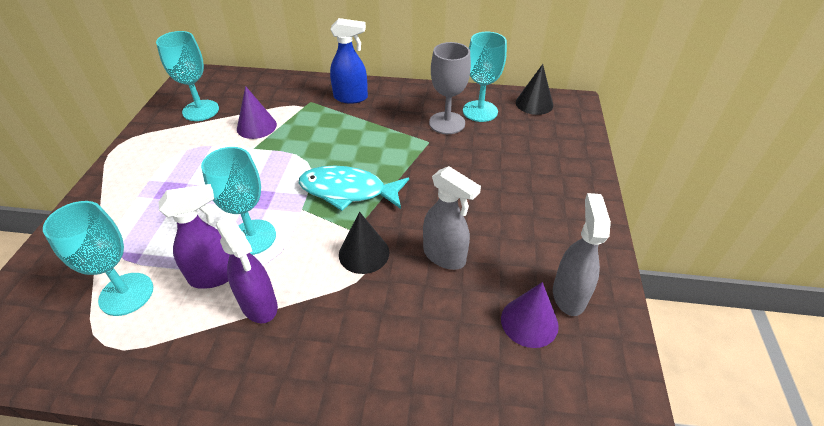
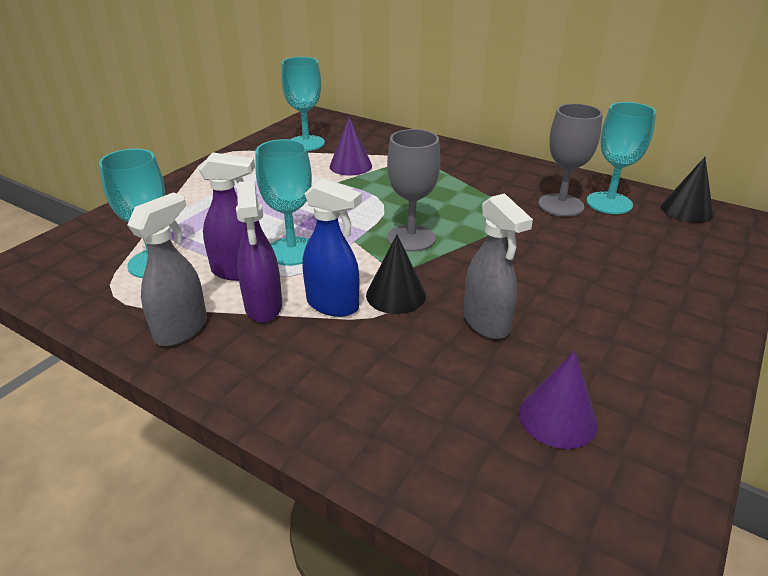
camera: 25 degrees right, 10 degrees down
(348, 191) = (411, 238): turquoise fish -> grey goblet
(351, 98) = (462, 162): blue spray bottle -> blue spray bottle (333, 305)
(568, 295) = (628, 408): grey spray bottle -> grey spray bottle (182, 329)

